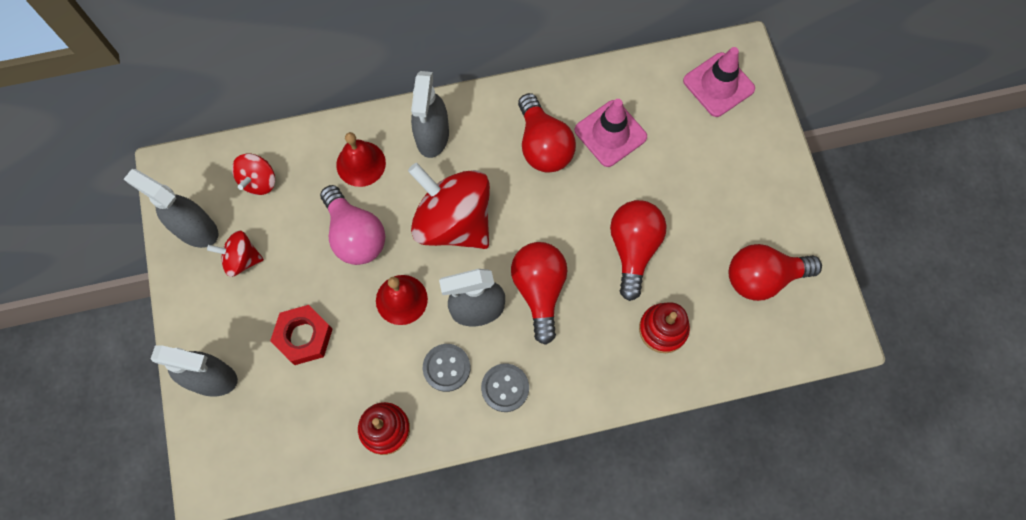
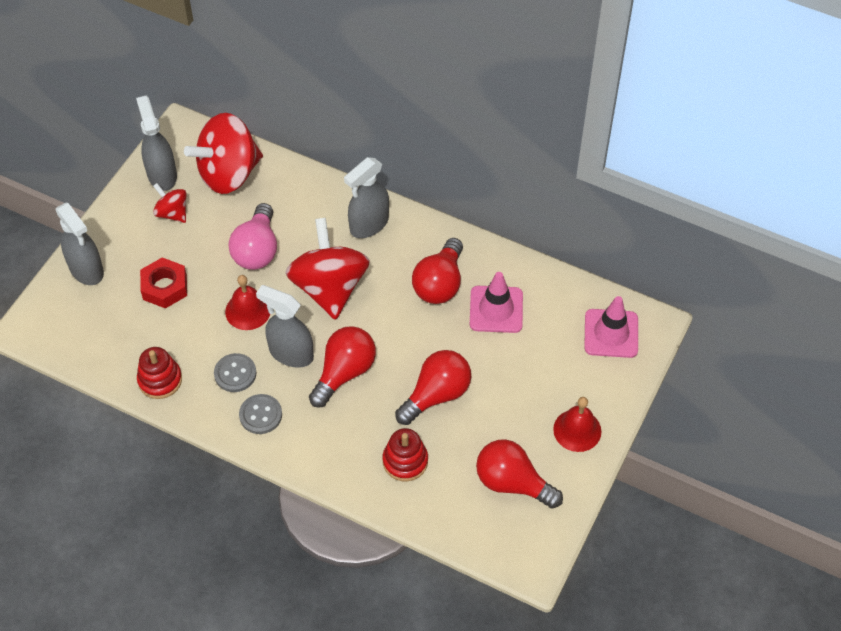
camera: 40 degrees right, 15 degrees down
(259, 181) = (229, 173): red spinning top -> red spinning top, size x2.03
(361, 163) = (304, 208): red bell -> red bell (577, 430)

